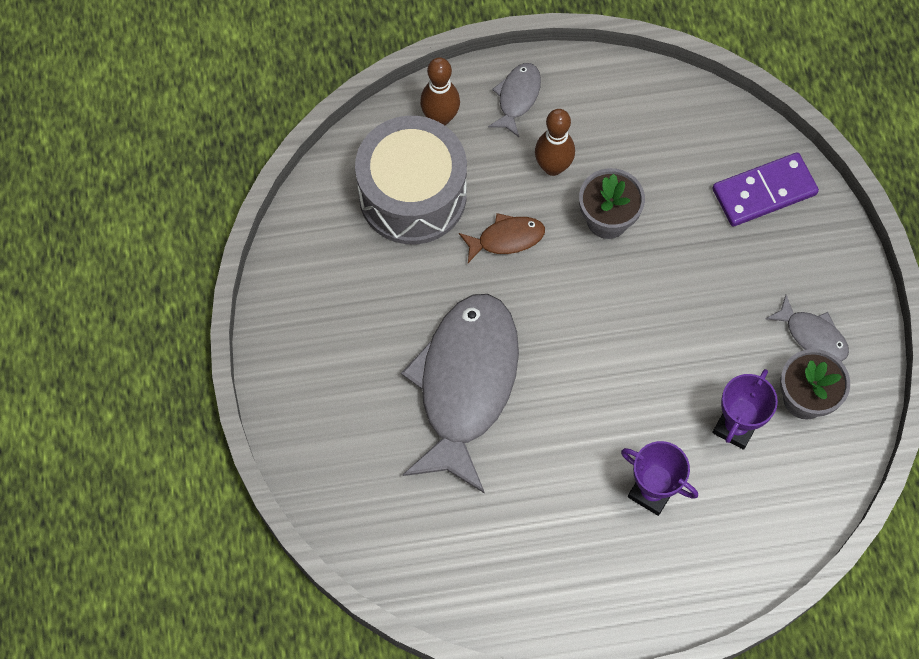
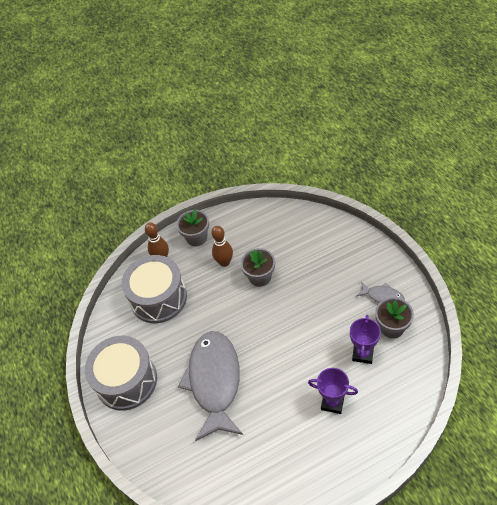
camera: 10 degrees left, 15 degrees down
(315, 330) = (126, 381): none -> grey drum
(506, 238) = (212, 303): brown fish -> none
(517, 97) = (196, 237): grey fish -> grey flower pot
(764, 192) = (331, 239): purple domino -> none

